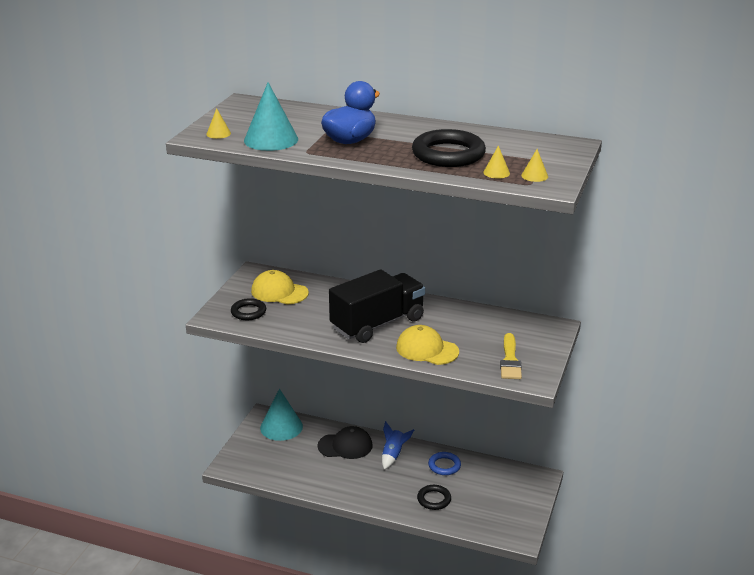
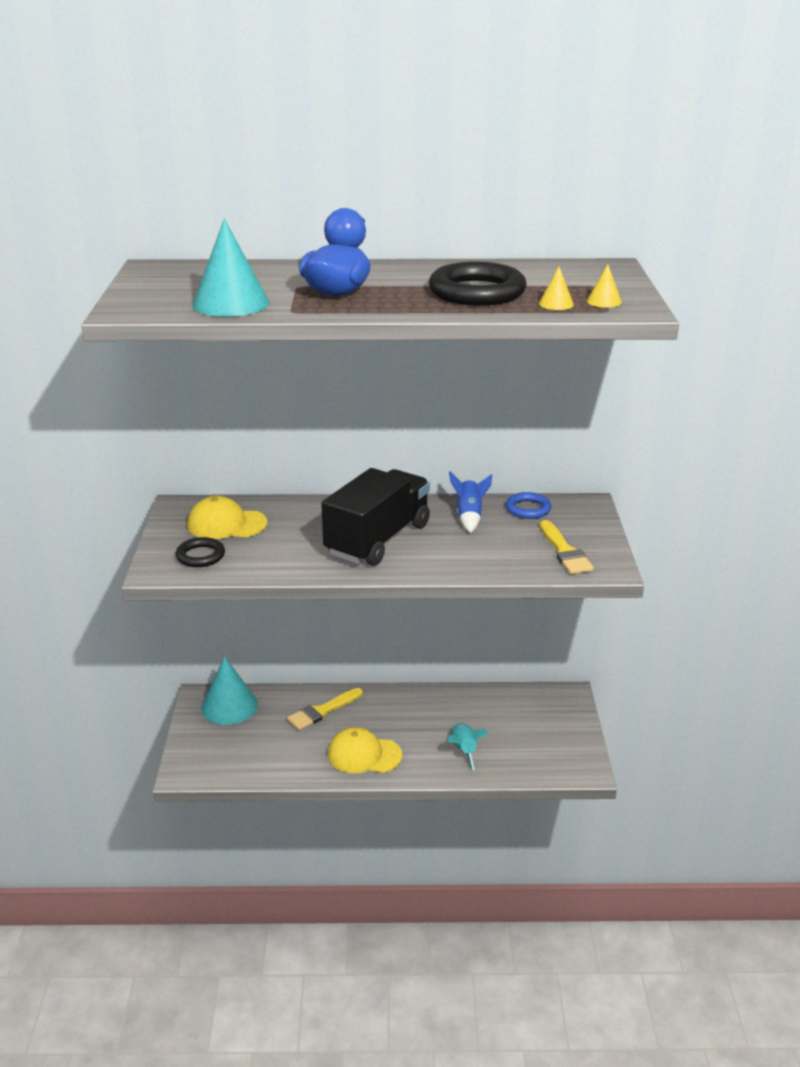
camera: 20 degrees left, 0 degrees up
(218, 133) = (150, 305): yellow cone -> none
(345, 446) = (322, 711): black cap -> yellow brush
(393, 455) = (387, 708): blue rocket -> blue rocket (469, 516)
(427, 349) = (458, 558): yellow cap -> yellow cap (364, 755)
(434, 499) = (463, 750): black ring -> turquoise rocket
(444, 465) = (454, 707): blue ring -> blue ring (528, 509)

